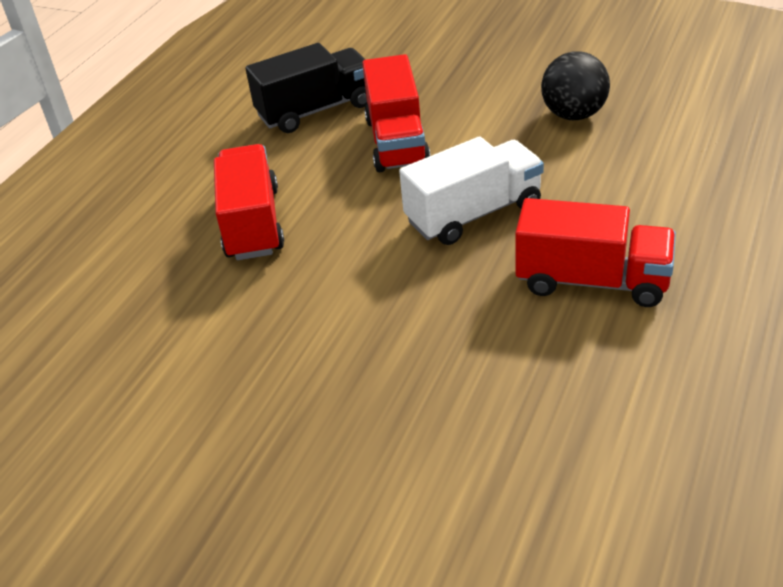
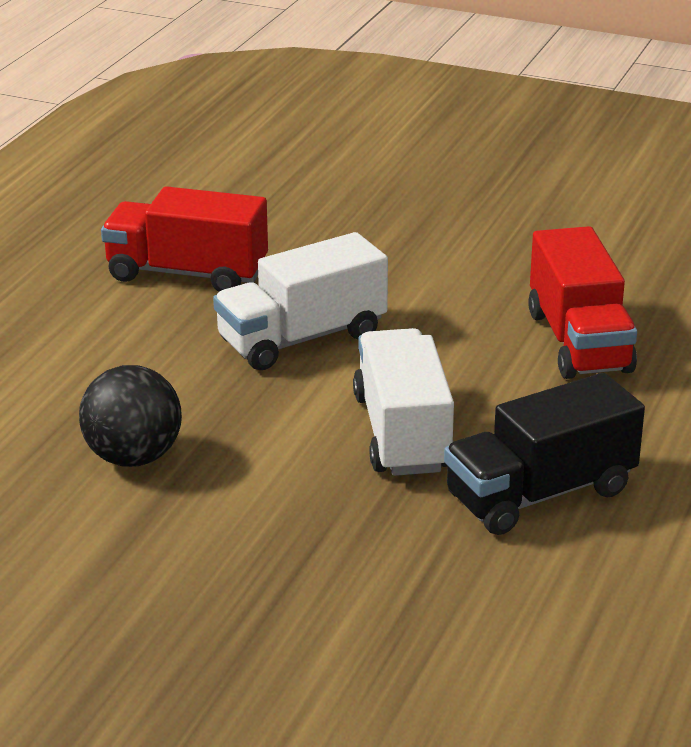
camera: 175 degrees right, 10 degrees down
(397, 142) = (402, 433): red truck -> white truck

